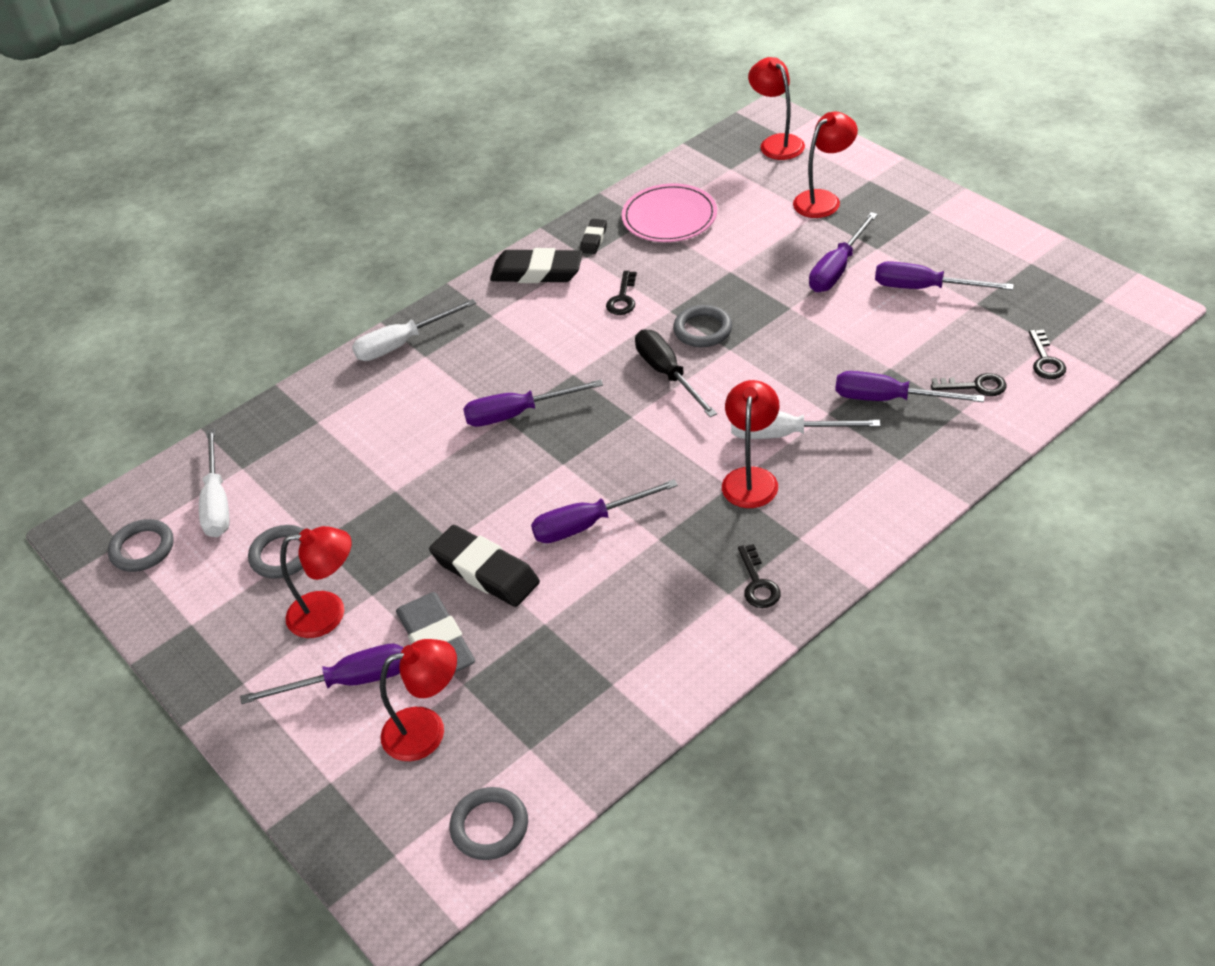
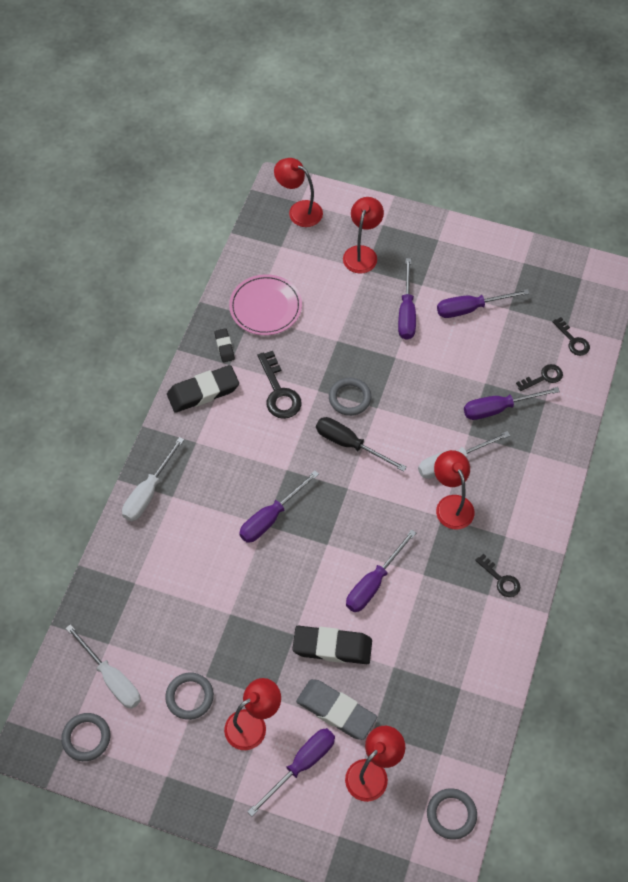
camera: 35 degrees left, 15 degrees up
(623, 298) = (279, 392): black key -> black key, size x1.60

